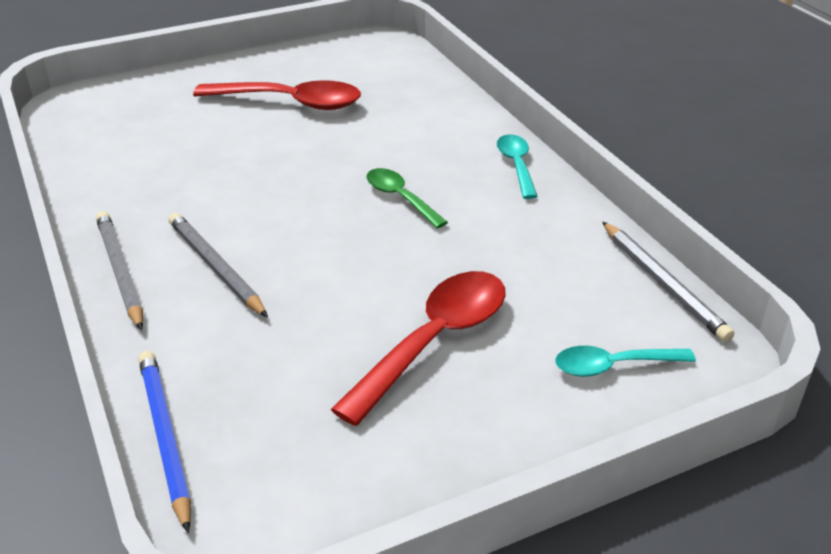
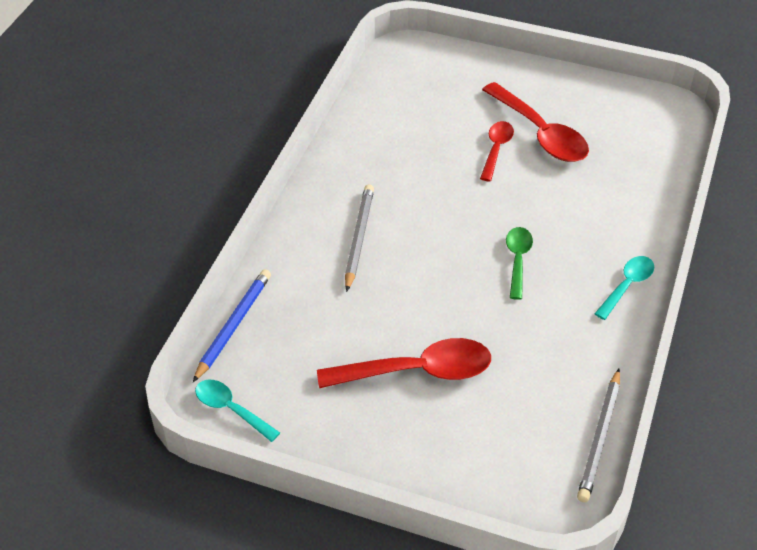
camera: 45 degrees right, 10 degrees up
(120, 271) = (309, 207): grey pencil -> none
(265, 131) = (496, 149): none -> red spoon
(613, 366) = (494, 462): turquoise spoon -> turquoise spoon (231, 409)

